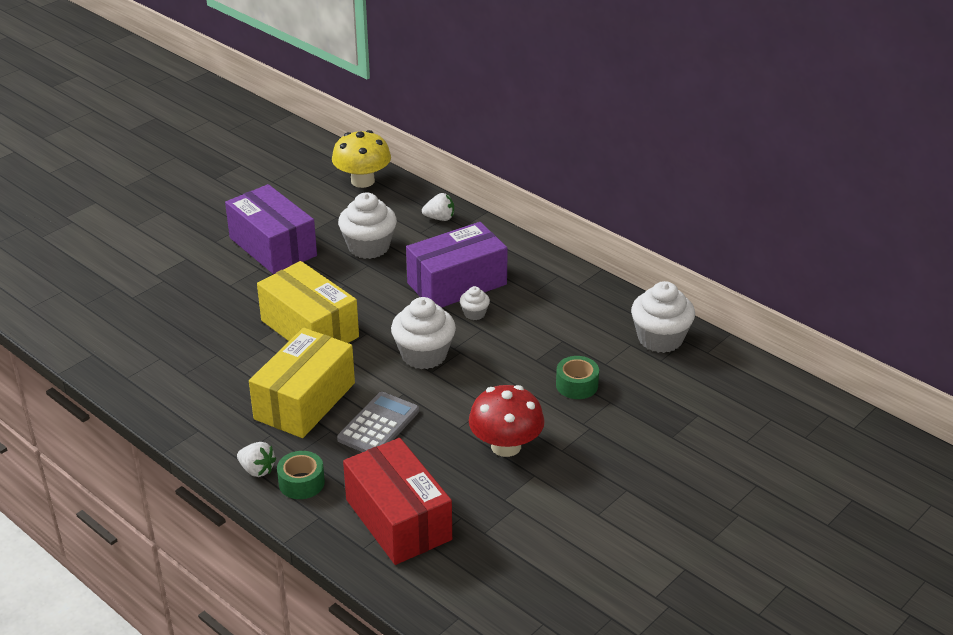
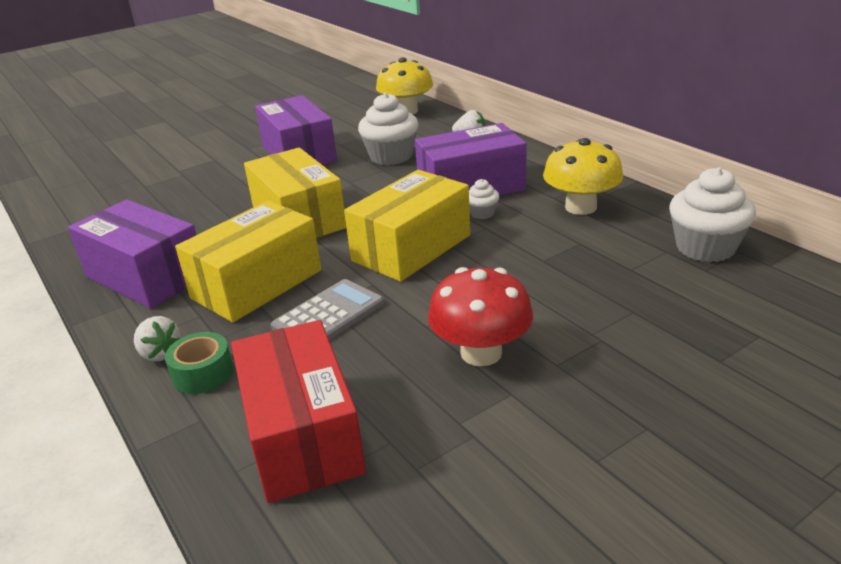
camera: 15 degrees right, 5 degrees down
(200, 401) = (146, 276): none -> purple box
(424, 355) = (411, 248): white cupcake -> yellow box
(557, 302) = (580, 207): none -> yellow mushroom
(577, 385) = (590, 289): green tape -> none

